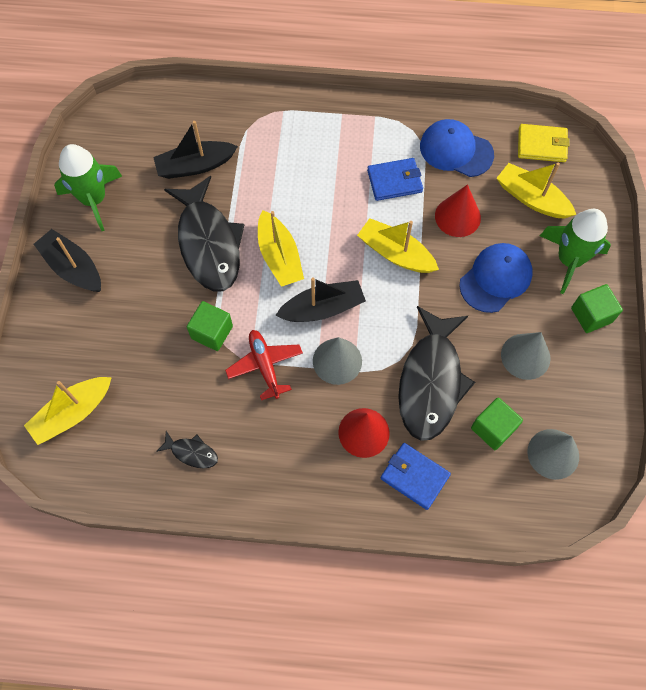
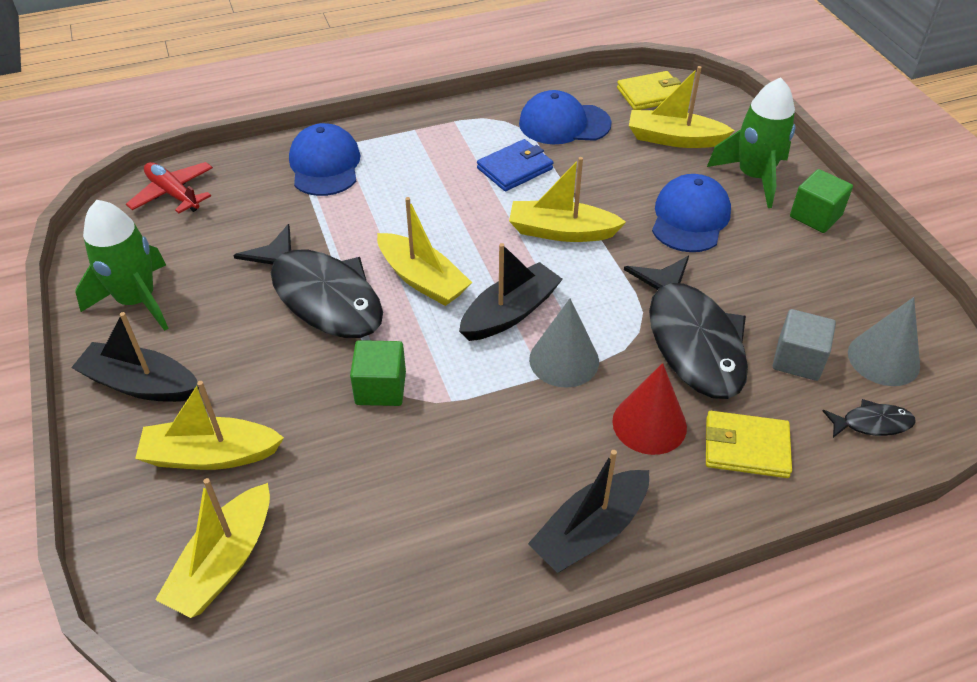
camera: 25 degrees left, 20 degrees down
(93, 338) = (210, 455): none -> yellow boat
(192, 452) = (433, 540): black fish -> black fish (872, 423)
(195, 166) = (261, 226): black boat -> black boat (590, 531)
(262, 125) = (325, 165): none -> blue cap
(265, 365) = (474, 399): red plane -> red plane (173, 194)
(414, 477) = (746, 447): blue wallet -> yellow wallet
(457, 216) = (607, 177): red cone -> none
(493, 428) = (798, 360): green cube -> grey cube
(525, 356) = (777, 277): grey cone -> none

